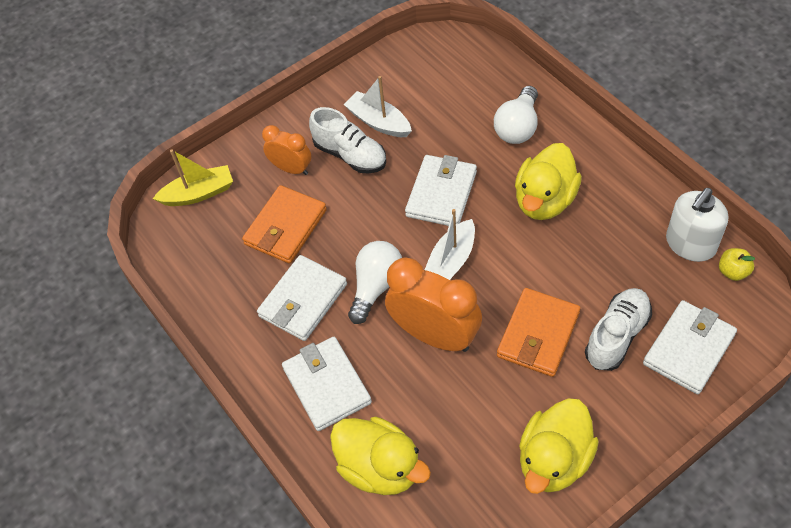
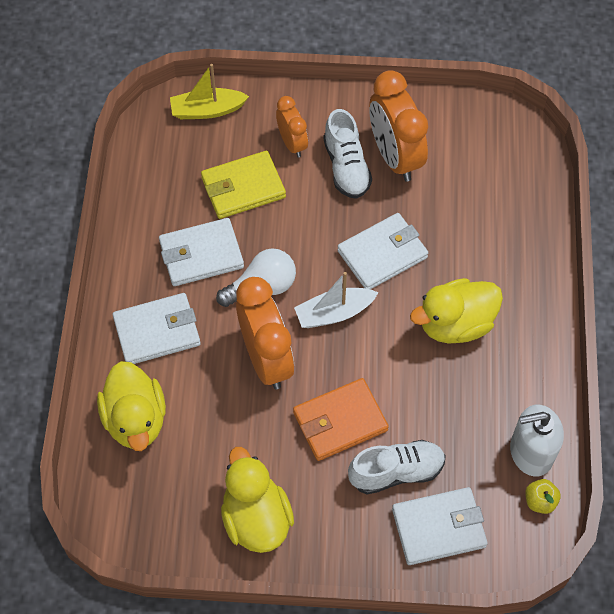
camera: 35 degrees right, 5 degrees up
(198, 193) = (207, 110): yellow boat -> yellow boat turned 150 degrees clockwise
(285, 227) = (243, 188): orange wallet -> yellow wallet
(327, 385) = (157, 331): white wallet -> white wallet turned 60 degrees clockwise
(379, 122) = (395, 156): white boat -> orange clock
(518, 127) = (499, 247): white light bulb -> none
(554, 460) = (256, 518): yellow duck -> yellow duck turned 90 degrees clockwise

